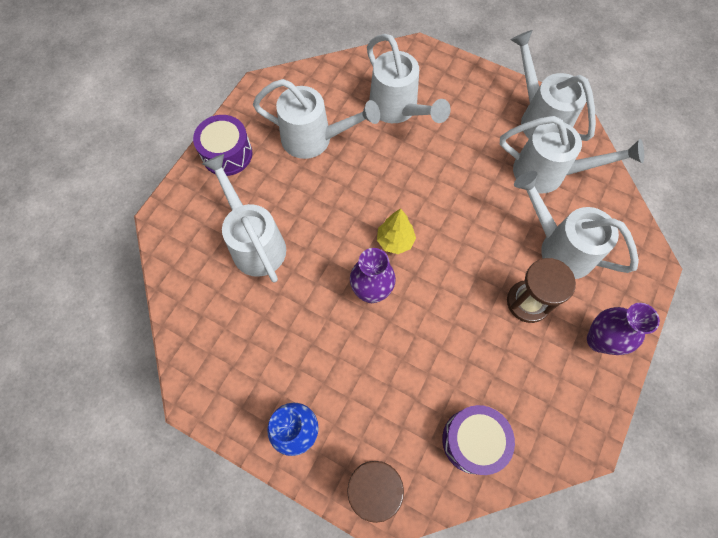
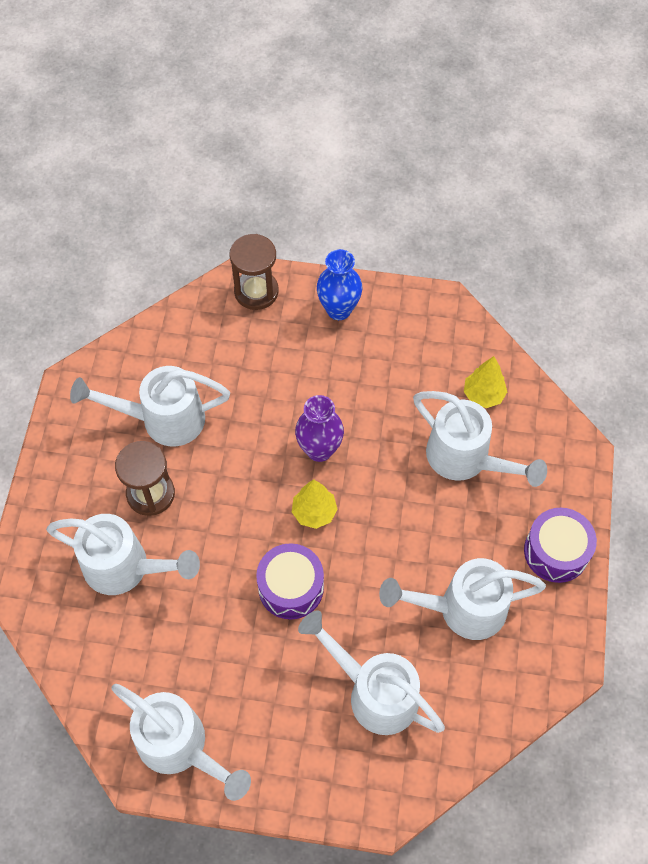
camera: 160 degrees right, 5 degrees down
(210, 292) = (483, 395): none -> yellow tree
(473, 440) = (178, 352): purple drum -> purple drum (291, 587)
(548, 173) = (154, 663): white watering can -> white watering can (163, 419)
(599, 340) = (69, 479): purple vase -> none

